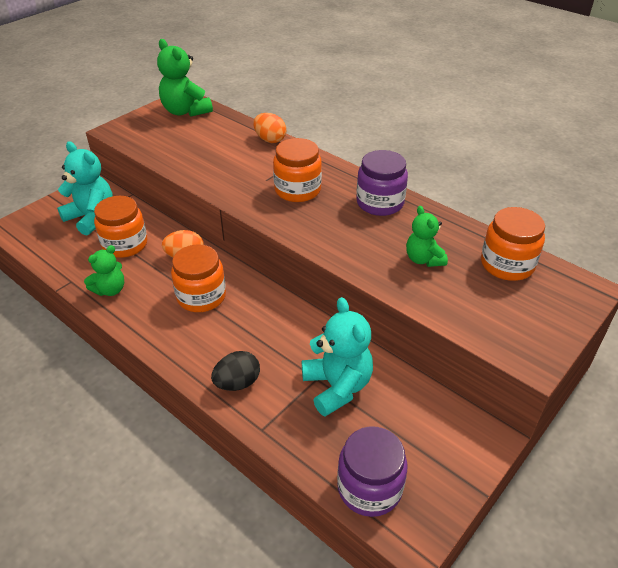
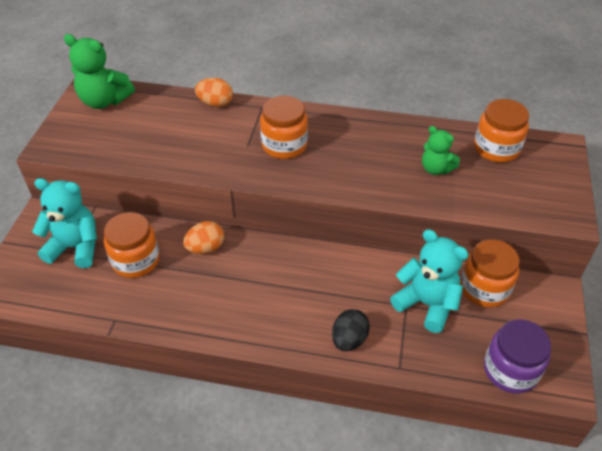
camera: 30 degrees left, 5 degrees up
(110, 290) = (162, 310): green teddy bear -> none
(201, 296) = (253, 279): orange jar -> orange jar (484, 288)
(380, 203) = (362, 131): purple jar -> none

